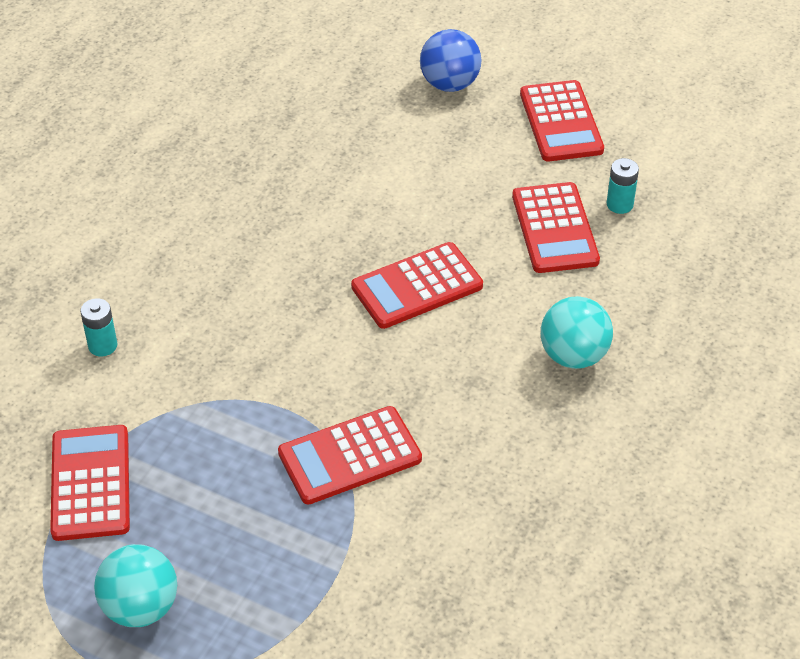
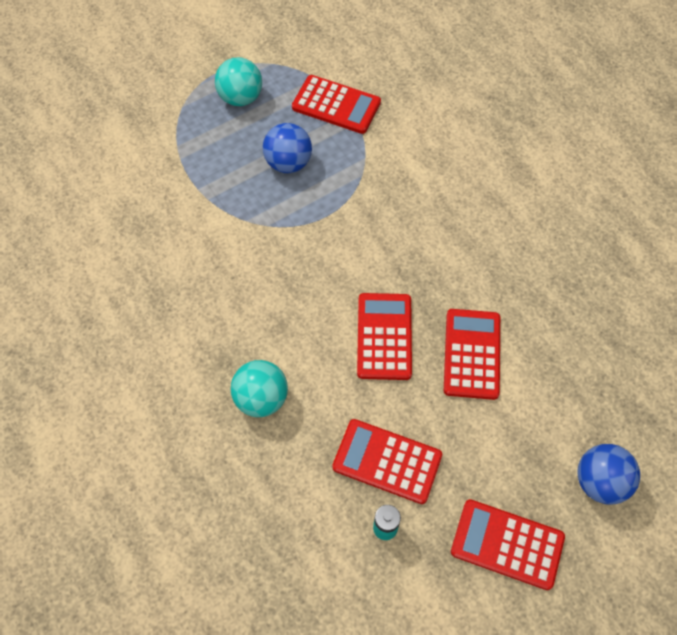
camera: 120 degrees right, 15 degrees up
(102, 346) = (438, 146): turquoise battery -> none
(228, 489) = (288, 163): none -> blue ball
(350, 456) = (270, 230): red calculator -> red calculator (472, 354)

